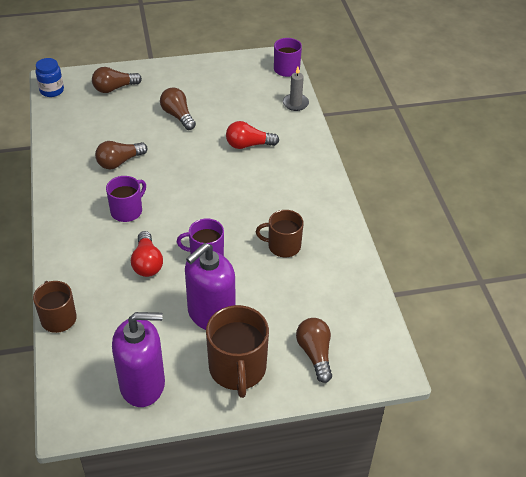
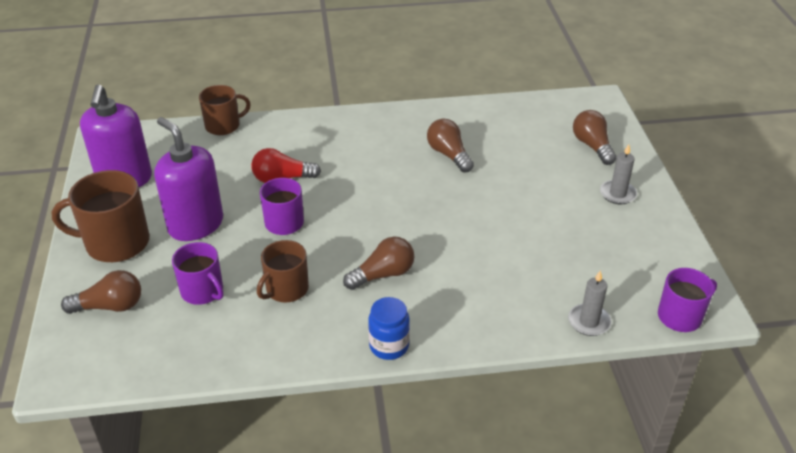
camera: 95 degrees right, 5 degrees down
(52, 90) = (578, 100): blue jar -> blue jar (389, 346)
(127, 211) = (365, 163): purple mug -> purple mug (203, 291)
(171, 81) = (617, 194): none -> grey candle
(178, 116) = (542, 200): brown light bulb -> brown light bulb (383, 274)
(248, 145) = (485, 265): red light bulb -> none
(283, 246) = (286, 289): brown mug -> brown mug turned 150 degrees counterclockwise

